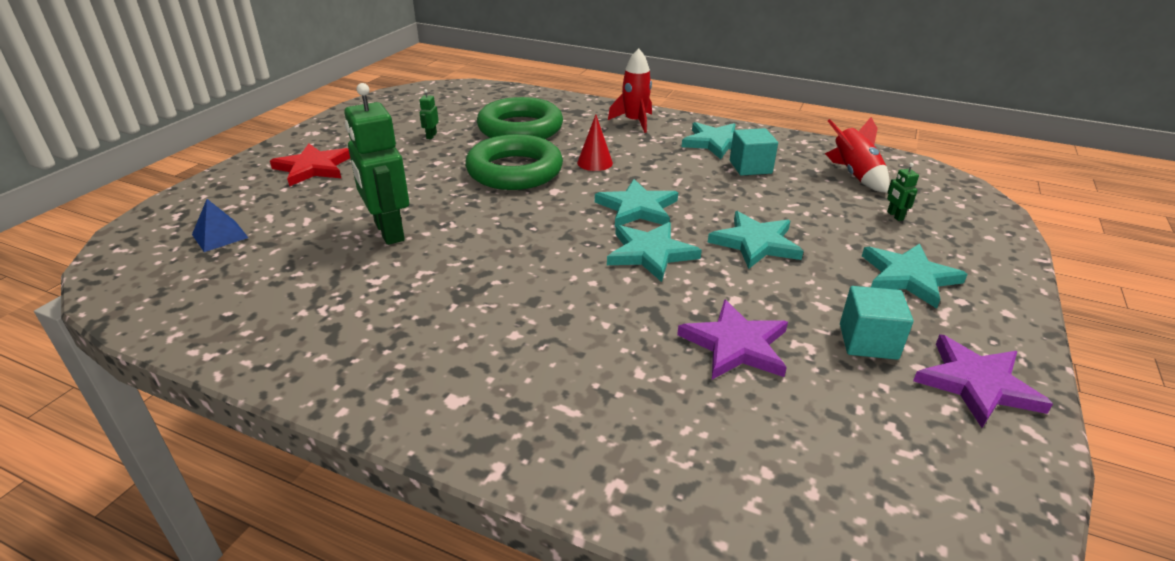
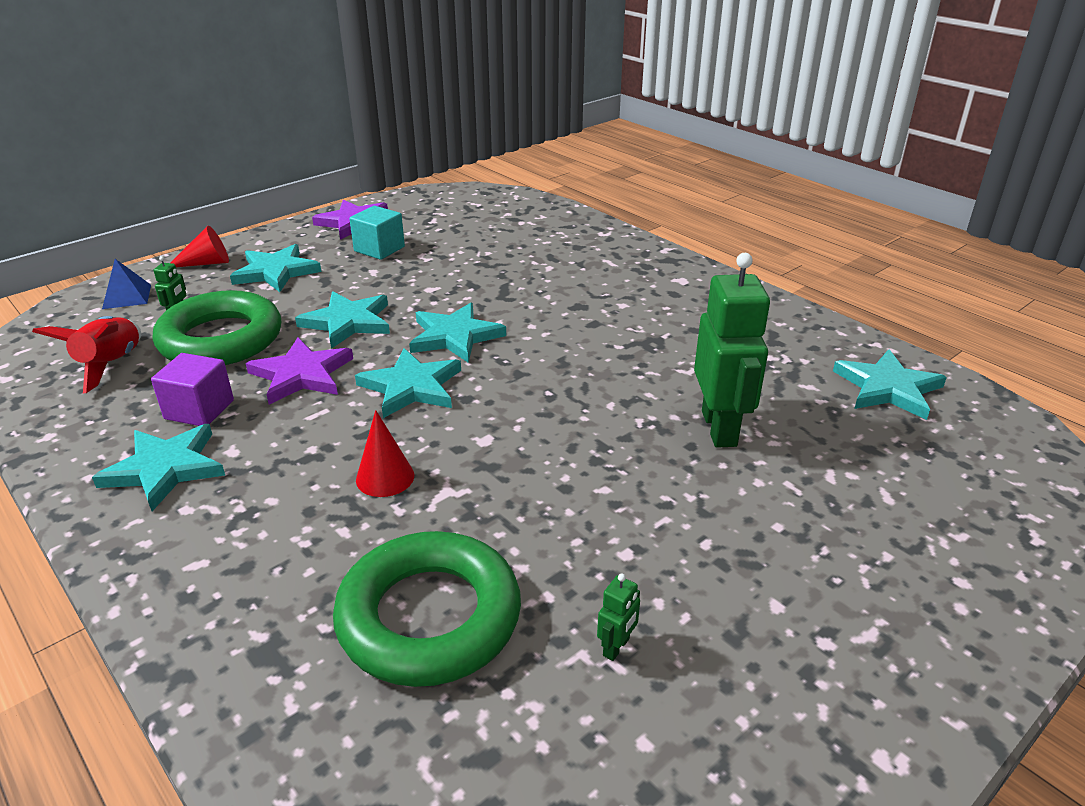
camera: 155 degrees left, 0 degrees up
(220, 236) = (941, 477): blue pyramid -> blue pyramid (127, 296)
(225, 299) = (887, 388): none -> turquoise star
(313, 168) = (850, 602): red star -> none
(514, 171) = (513, 493): green ring -> green ring (221, 339)
(634, 122) = (207, 569): red rocket -> none
(736, 345) = (468, 265): purple star -> purple star (301, 374)
(750, 167) = (199, 409): turquoise cube -> purple cube
(988, 268) = (206, 263): none -> red cone

